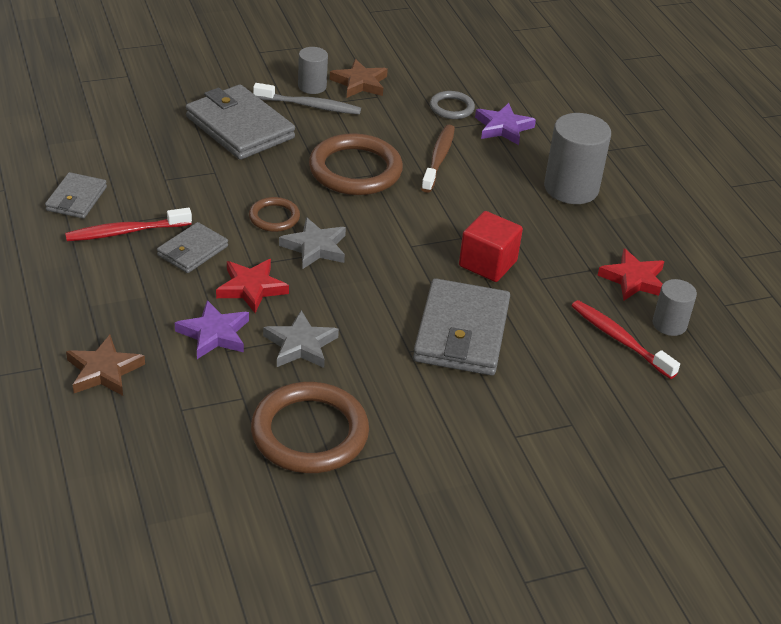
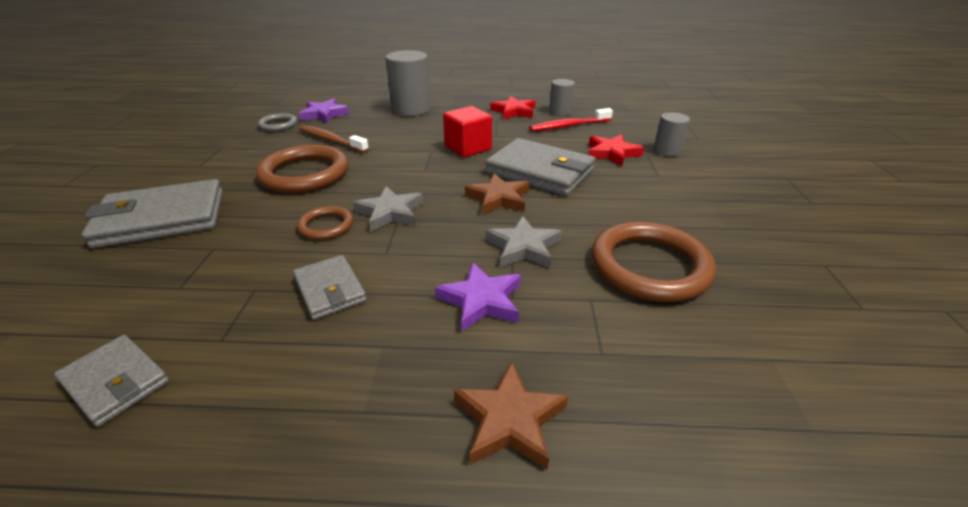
camera: 65 degrees left, 5 degrees down
(126, 232) = (242, 341): red toothbrush -> none
(251, 288) = (422, 260): red star -> red star (612, 153)
(309, 106) = (187, 177): grey toothbrush -> none
(312, 86) = (162, 170): grey cylinder -> grey cylinder (667, 150)
(360, 83) = (193, 150): brown star -> brown star (498, 198)

